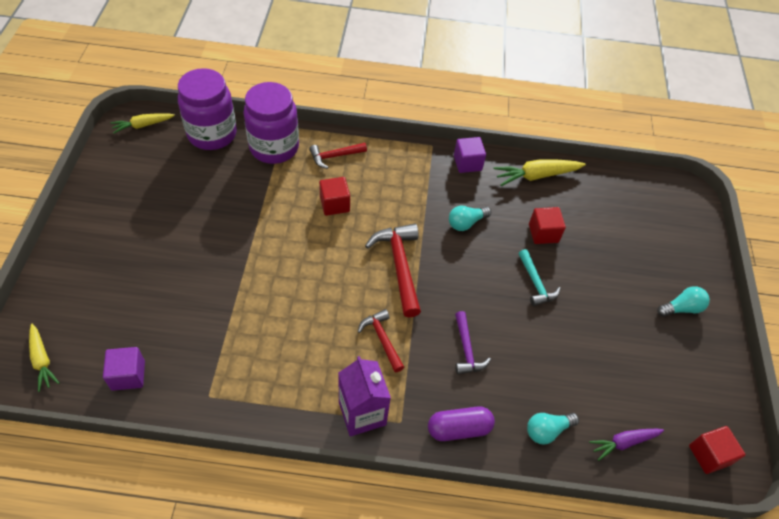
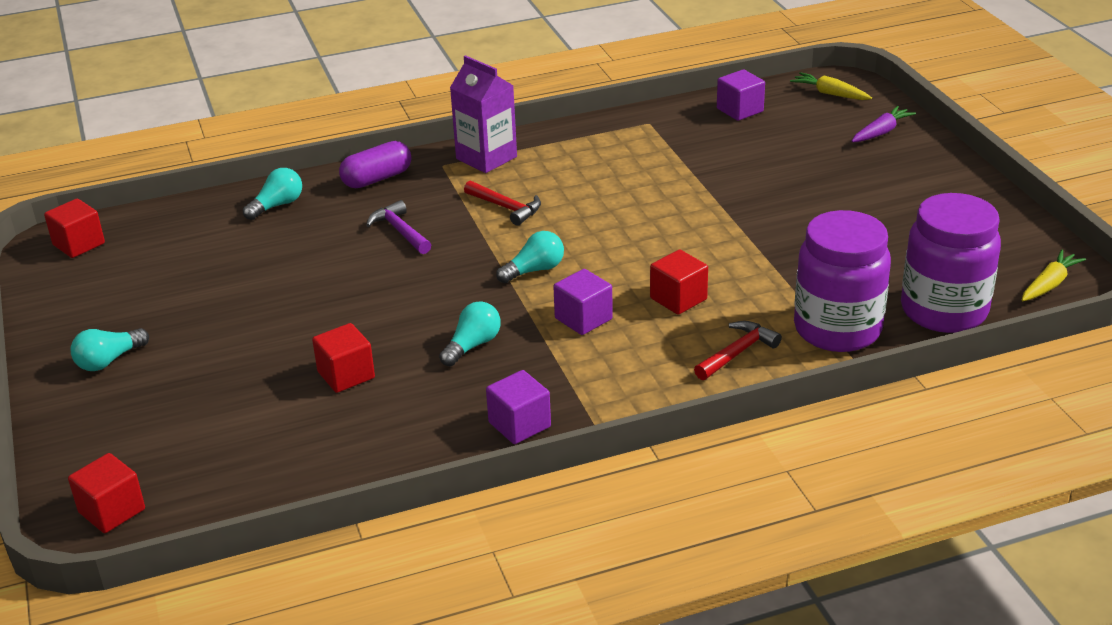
camera: 160 degrees right, 20 degrees down
(395, 214) = (583, 319): none -> purple cube
(399, 266) = (534, 270): red hammer -> turquoise light bulb
(535, 283) = (336, 316): turquoise hammer -> none
(536, 176) = (388, 451): yellow carrot -> none
(624, 442) = (184, 223): purple carrot -> purple carrot (881, 132)
(677, 199) = (112, 511): none -> red cube

